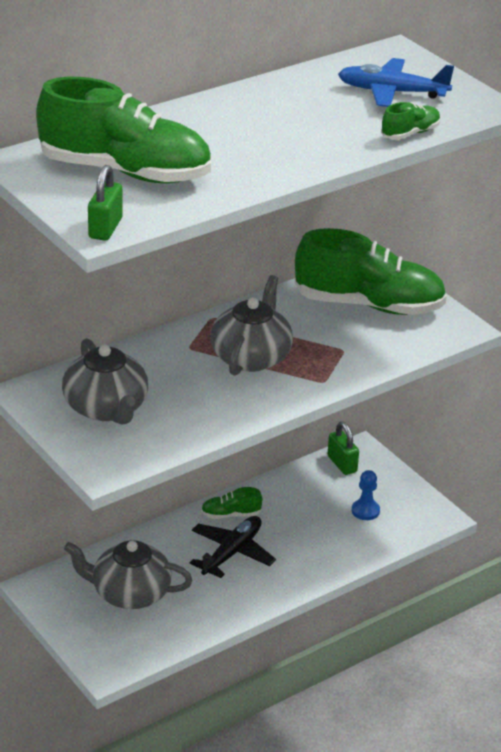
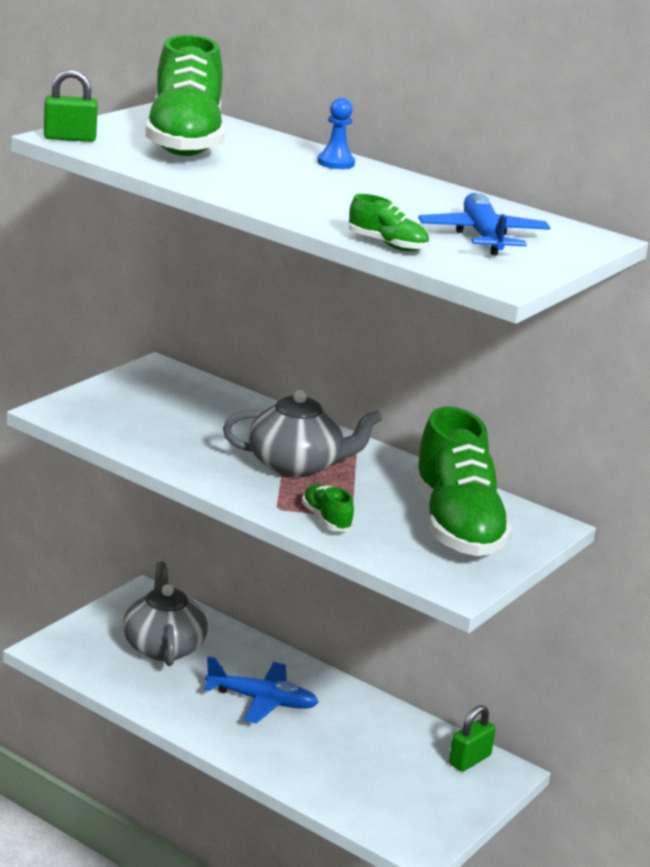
camera: 70 degrees right, 10 degrees down
(106, 408) = (154, 403): grey teapot -> none
(231, 515) = (325, 692): green shoe -> green shoe (326, 519)
(232, 553) = (262, 701): black plane -> blue plane
(365, 511) = (393, 787): blue pawn -> blue pawn (335, 163)

